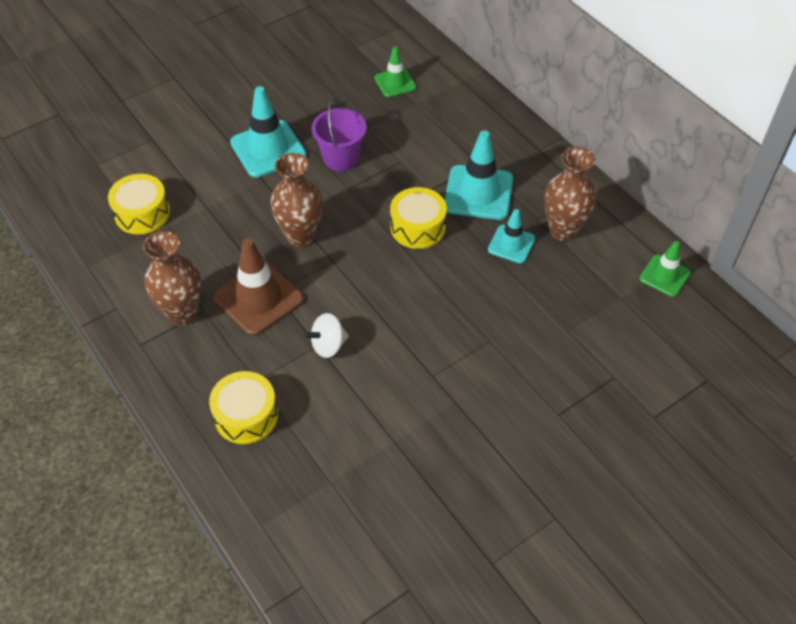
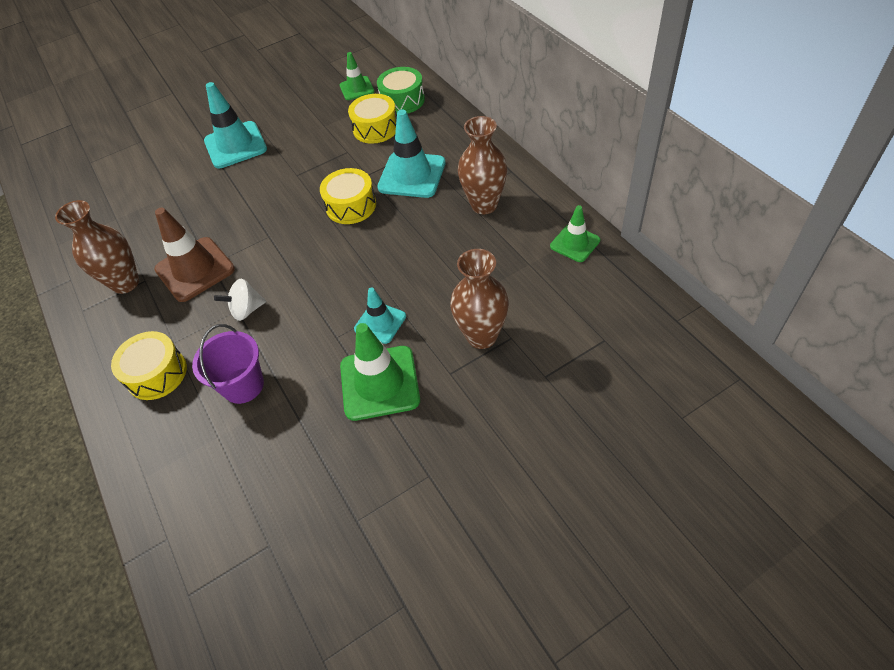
camera: 10 degrees right, 0 degrees up
(142, 213) = (115, 200): yellow drum -> yellow drum (375, 128)
(300, 236) = (245, 216): brown vase -> brown vase (481, 336)
(341, 158) = (296, 150): purple bucket -> purple bucket (243, 385)
(450, 100) = (402, 100): none -> green drum
(488, 424) = (379, 383): none -> green traffic cone
(511, 244) = (433, 218): turquoise traffic cone -> turquoise traffic cone (380, 322)

